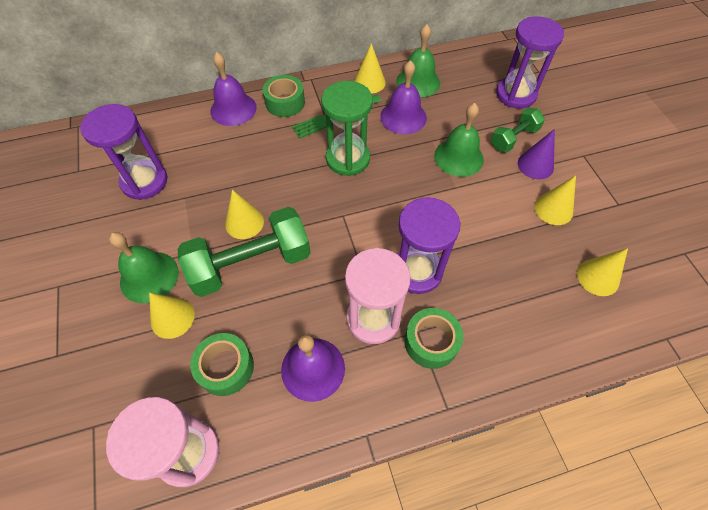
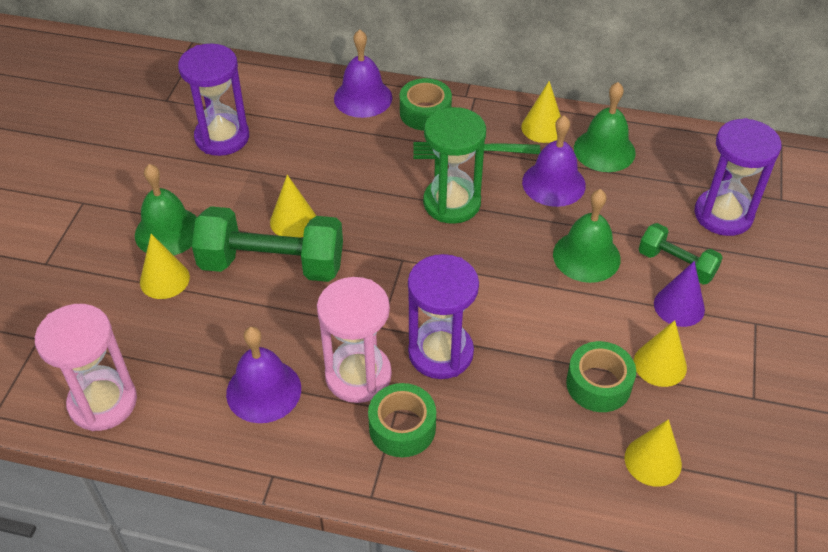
camera: 30 degrees right, 10 degrees down
(226, 367) = (183, 348): green tape -> green tape (598, 384)
(514, 138) = (676, 264): green dumbbell -> green dumbbell turned 45 degrees clockwise

